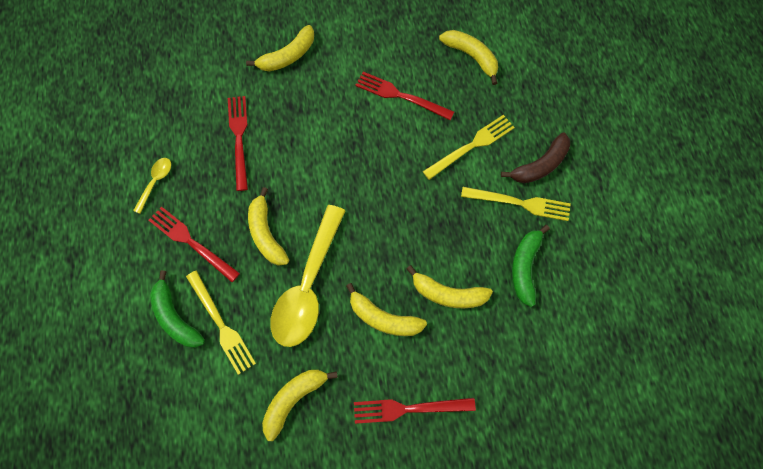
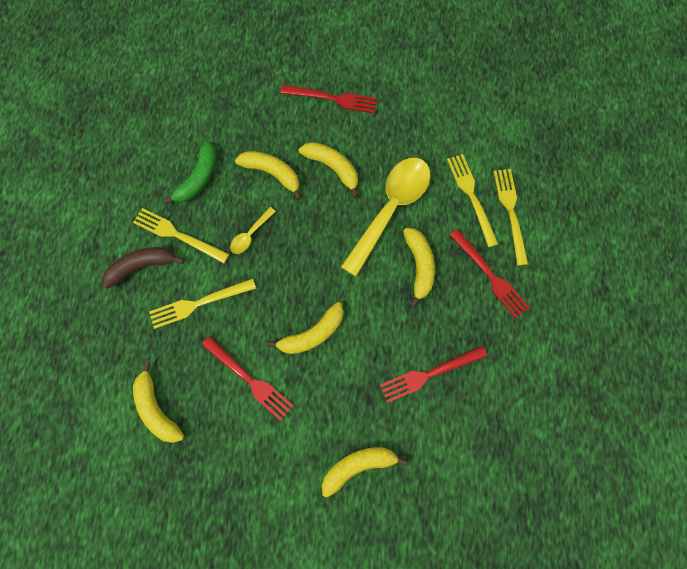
camera: 165 degrees left, 5 degrees up
(155, 182) = (520, 346): yellow spoon -> yellow spoon (250, 235)
(175, 317) = (510, 212): green banana -> yellow fork
(239, 138) = (429, 374): red fork -> red fork turned 60 degrees clockwise
(293, 400) = (421, 126): yellow banana -> yellow banana (312, 334)

